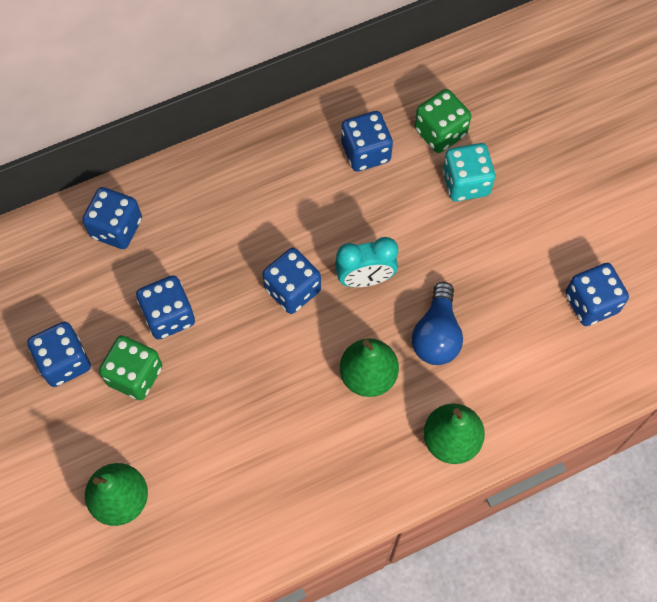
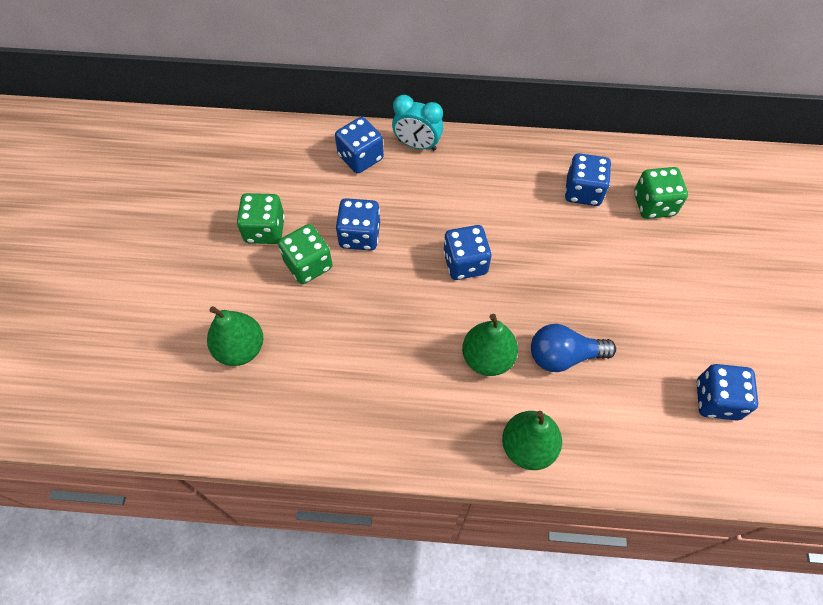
camera: 30 degrees right, 5 degrees down
(64, 362) = (265, 230): blue dice -> green dice
(365, 279) = (528, 283): turquoise clock -> turquoise clock (417, 145)
(436, 335) = (563, 356): blue light bulb -> blue light bulb turned 45 degrees clockwise
(465, 183) = (654, 251): turquoise dice -> none

